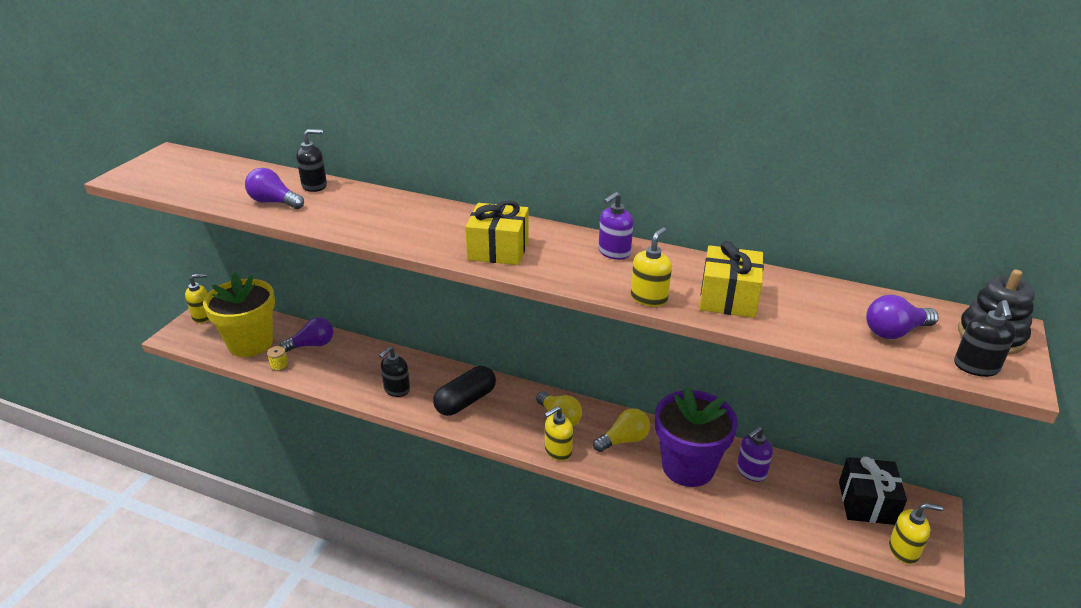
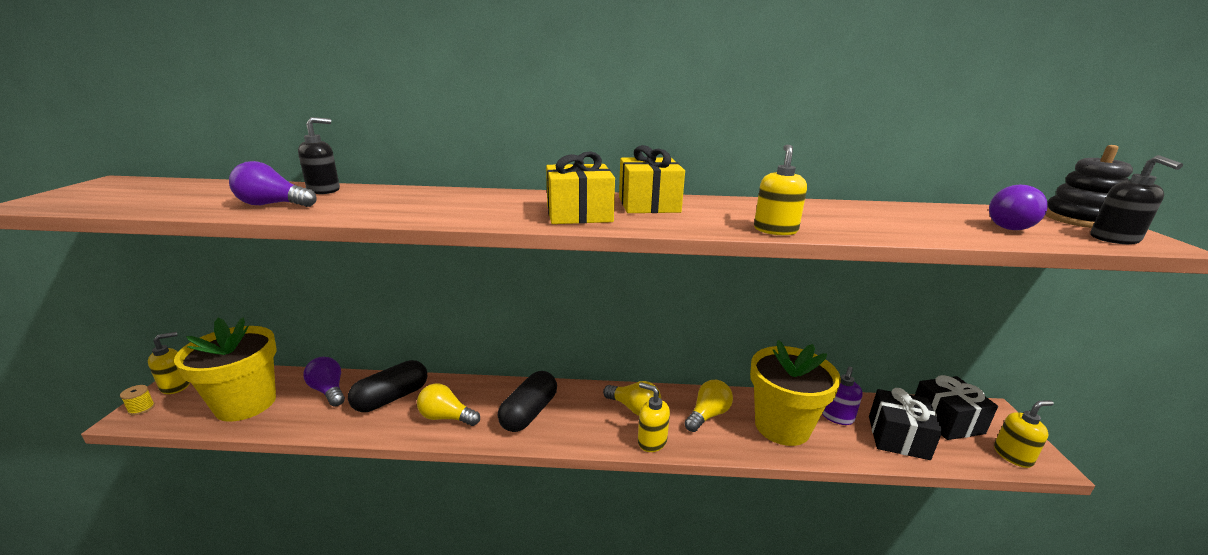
camera: 20 degrees left, 10 degrees down
(279, 365) = (289, 421): yellow spool -> yellow spool (141, 408)
(312, 345) = (328, 391): purple light bulb -> purple light bulb turned 90 degrees counterclockwise
(359, 362) = (391, 398): none -> black capsule
(396, 389) = (446, 417): black soap dispenser -> yellow light bulb
(558, 451) = (651, 441): yellow soap dispenser -> yellow soap dispenser turned 90 degrees clockwise
(614, 252) = (698, 205): purple soap dispenser -> none
(688, 467) = (782, 426): purple flower pot -> yellow flower pot
(728, 298) = (845, 222): yellow gift -> yellow gift (648, 204)
(797, 504) = (898, 437): none -> black gift

